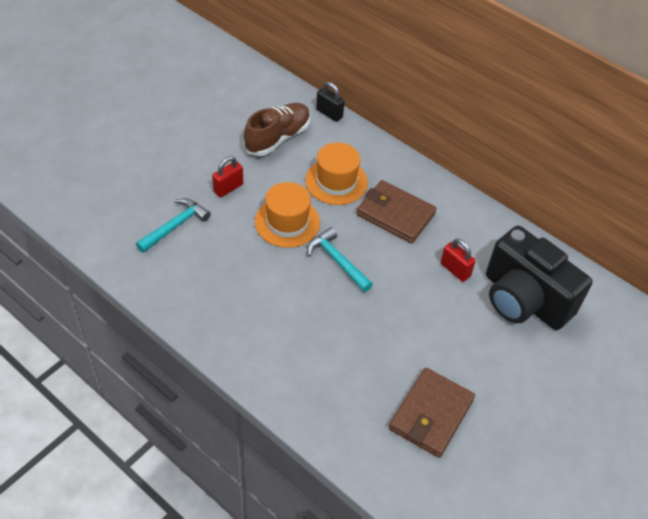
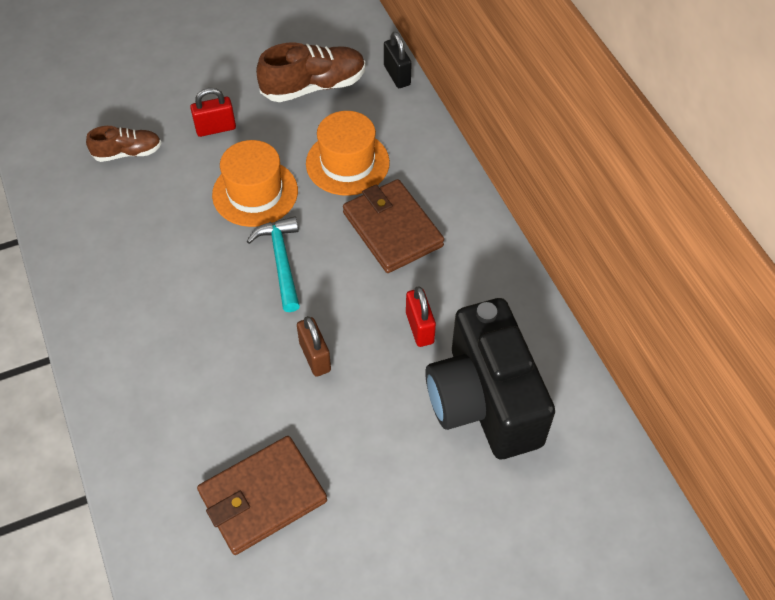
camera: 30 degrees right, 5 degrees up
(175, 226) = (128, 153): turquoise hammer -> brown shoe
(402, 313) = (315, 357): none -> brown padlock

